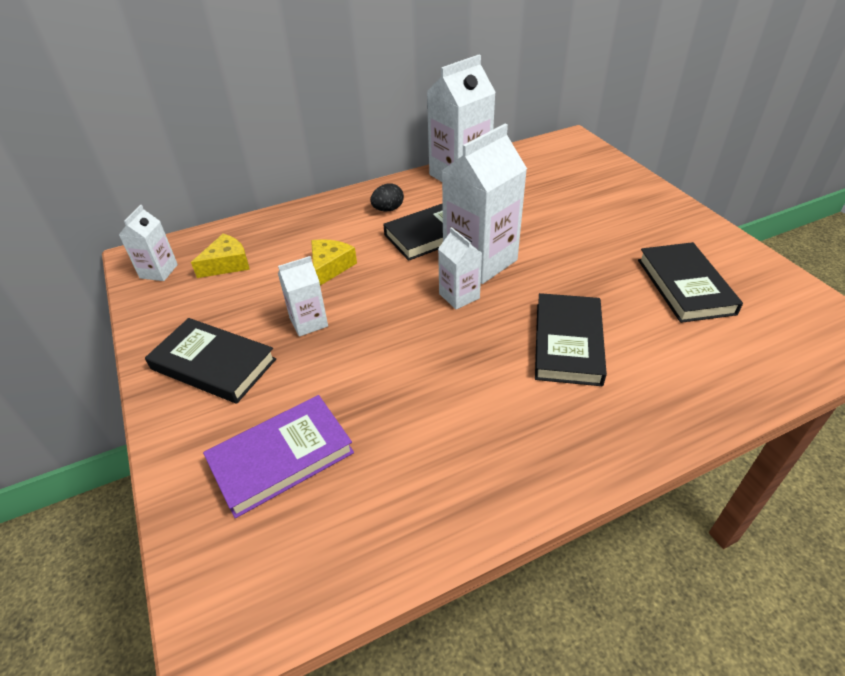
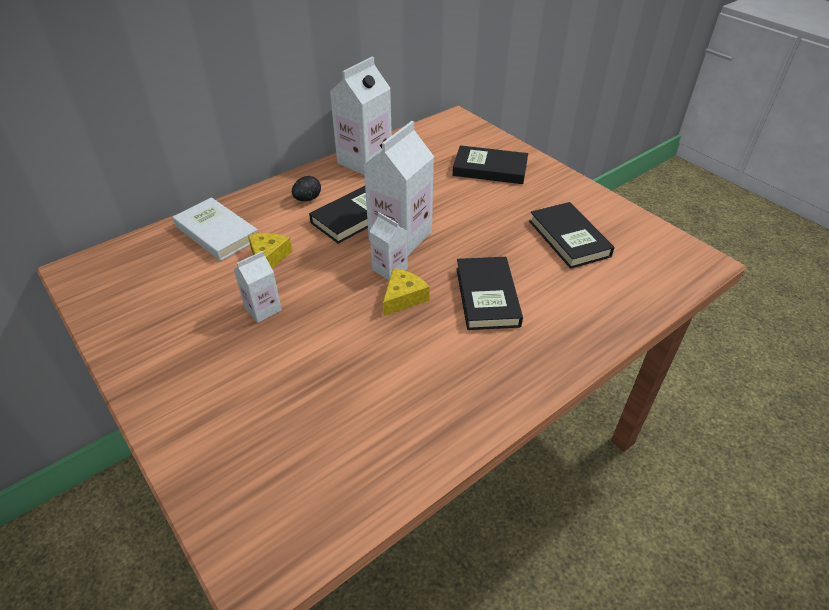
camera: 15 degrees left, 0 degrees up
(159, 271) = (103, 281): white carton -> none
(213, 364) = (185, 358): black book -> black book (490, 169)
(227, 264) = (169, 266): yellow cheese -> yellow cheese (403, 298)
(281, 458) = (272, 426): purple book -> none
(284, 235) = (217, 232): none -> white book

